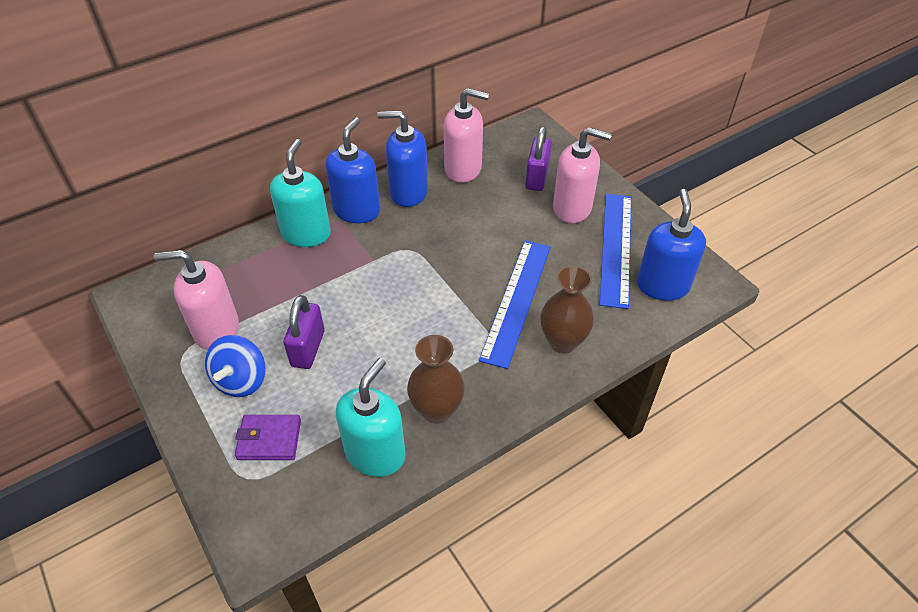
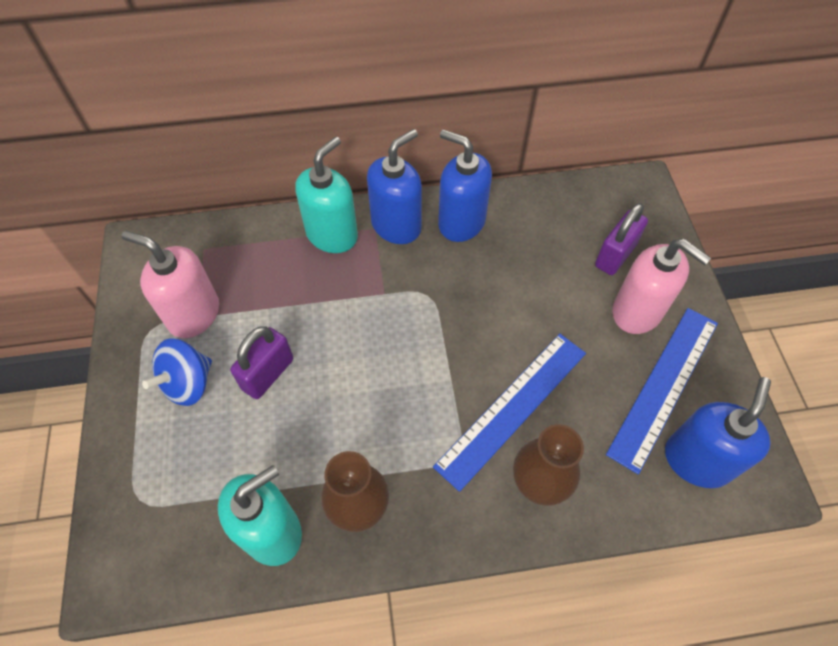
camera: 25 degrees right, 10 degrees up
(269, 439) = (181, 465): purple wallet -> none
(463, 169) = (536, 214): pink soap dispenser -> none

